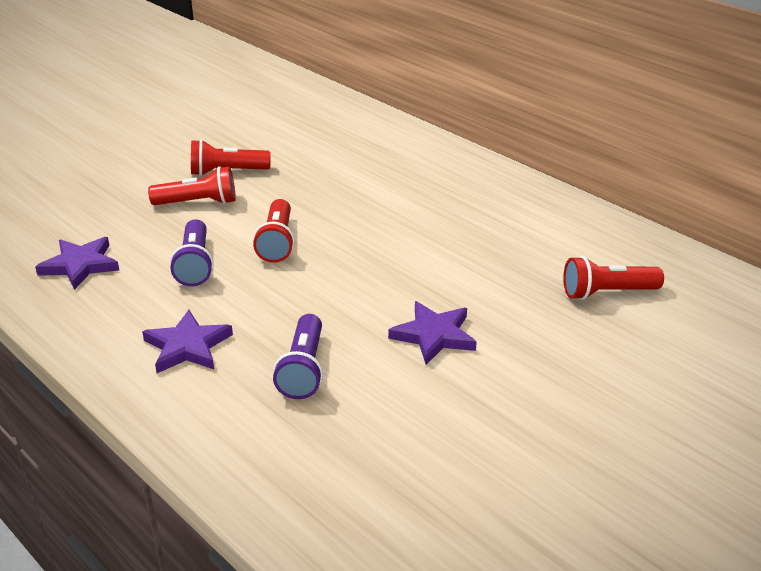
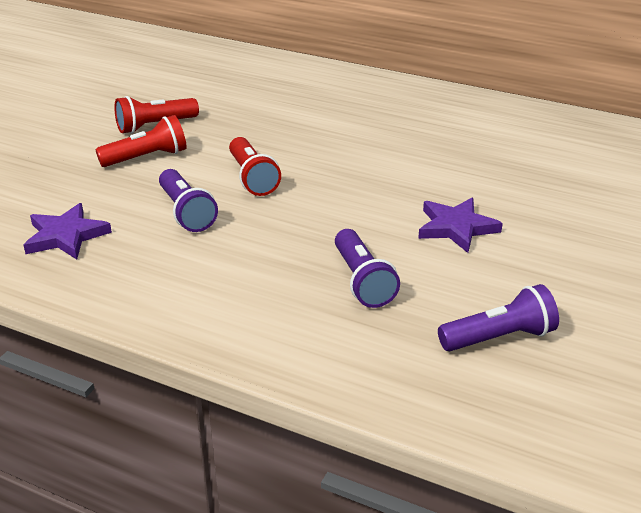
camera: 20 degrees left, 0 degrees up
(187, 346) = (235, 286): purple star -> none
(390, 459) = (499, 337): none -> purple flashlight
(607, 293) = (571, 164): red flashlight -> none

